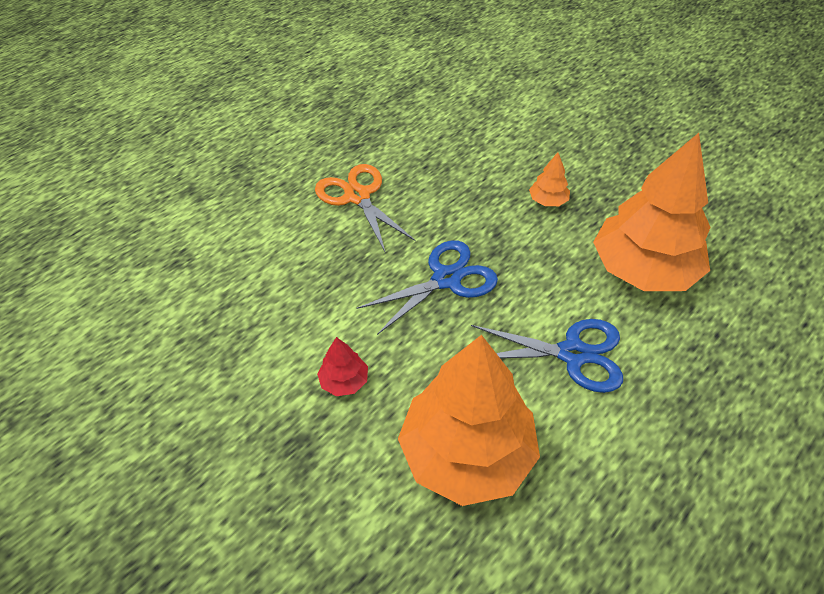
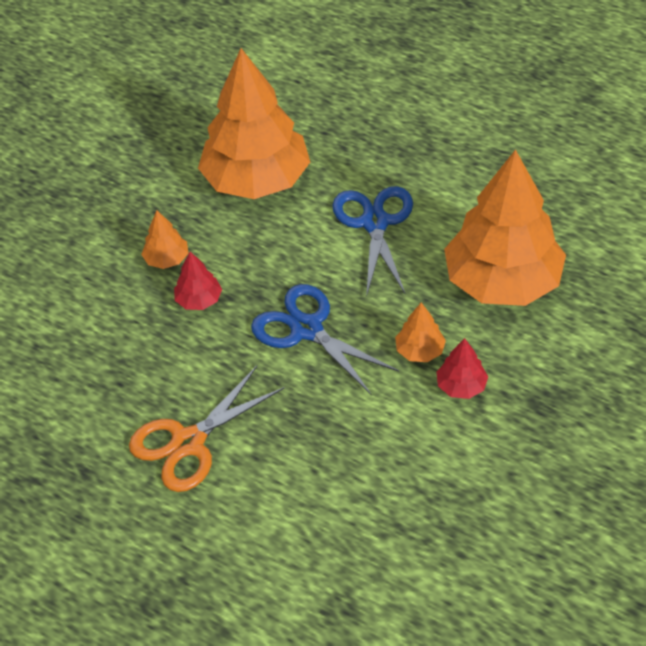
camera: 100 degrees left, 0 degrees up
(396, 357) = (419, 351): none -> orange tree
(497, 215) = (199, 300): none -> red tree

